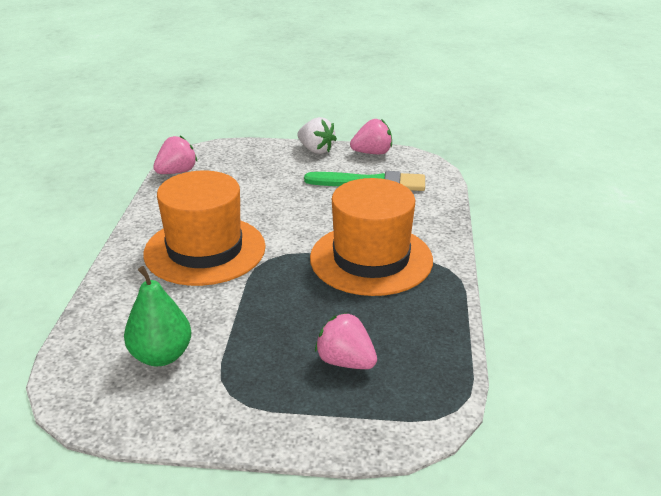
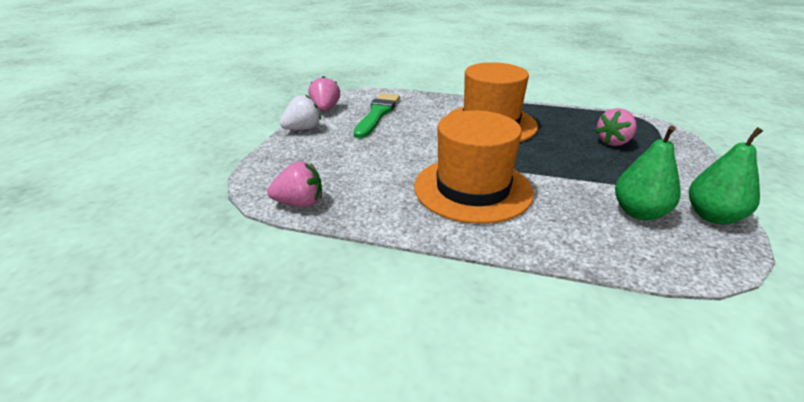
camera: 80 degrees left, 0 degrees up
(152, 415) = (713, 216): none -> green pear
(177, 172) = (299, 203): pink strawberry -> pink strawberry turned 120 degrees clockwise

